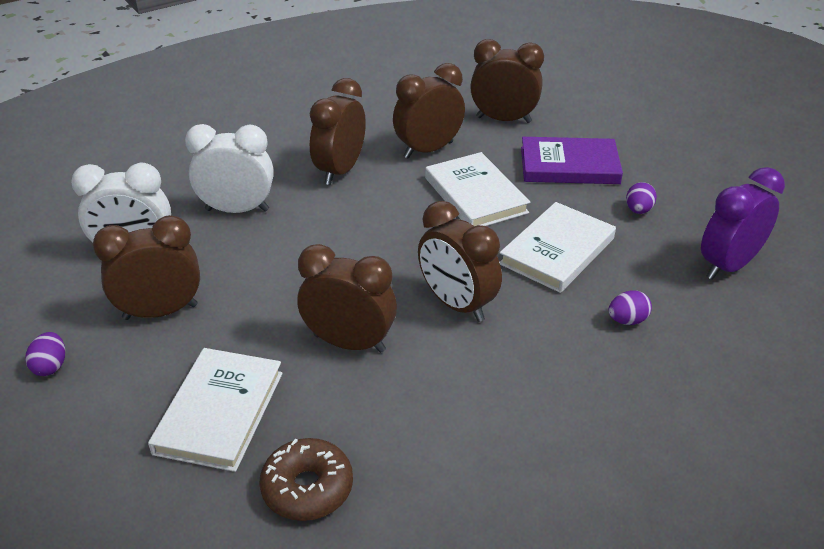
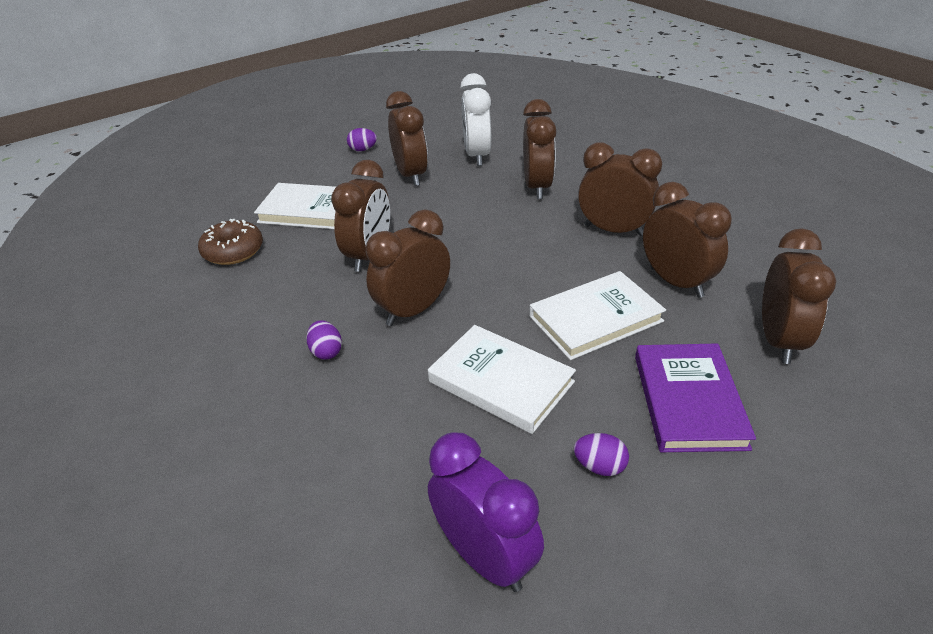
camera: 90 degrees right, 0 degrees up
(237, 210) = (537, 187): white clock -> brown clock
(627, 320) = (382, 434): purple egg -> purple egg (326, 352)

